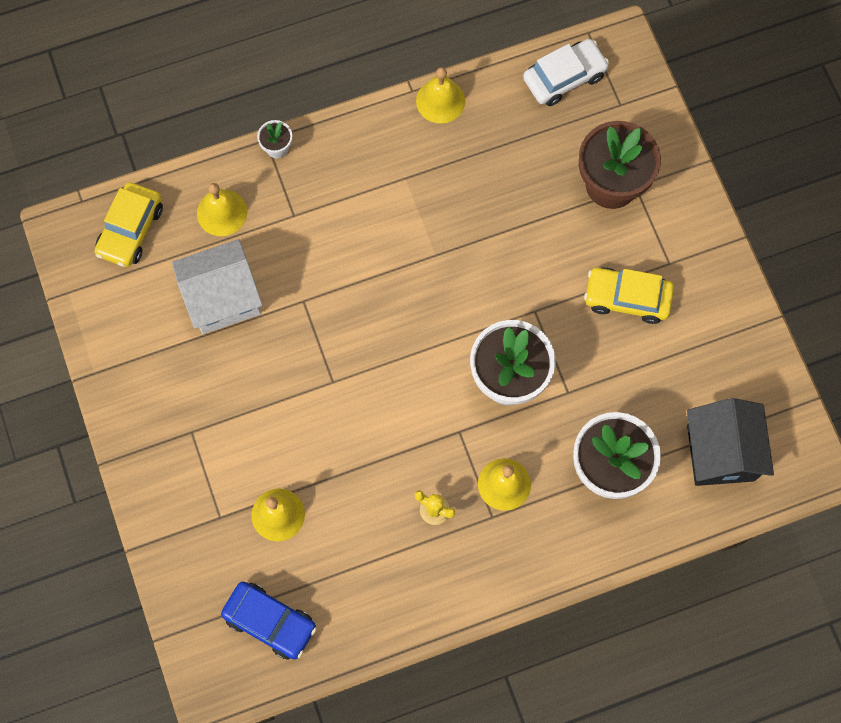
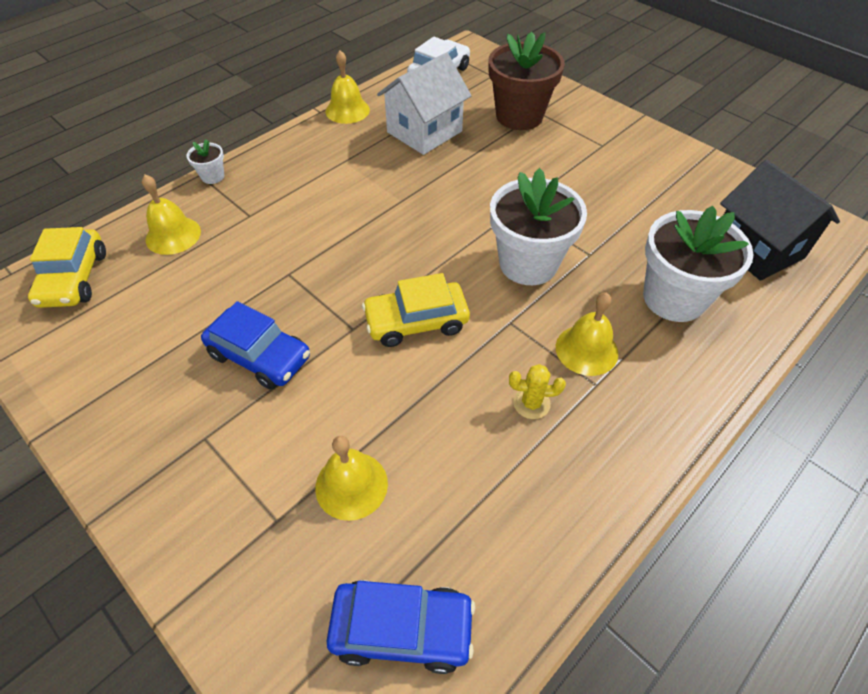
camera: 25 degrees left, 20 degrees down
(222, 298) = (198, 300): white house -> white house (424, 132)
(253, 376) = (260, 356): none -> blue car
(627, 298) = (587, 175): yellow car -> yellow car (416, 322)

